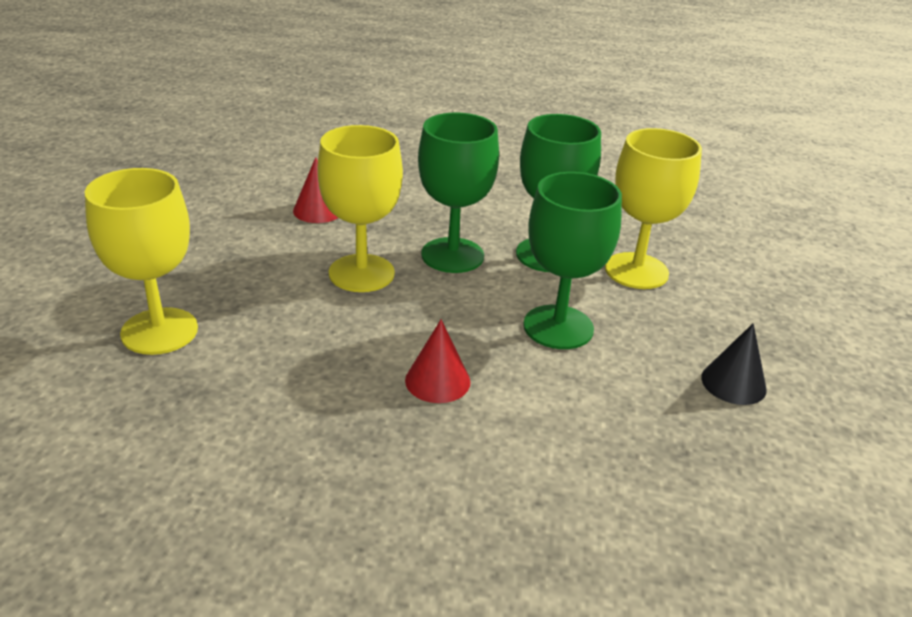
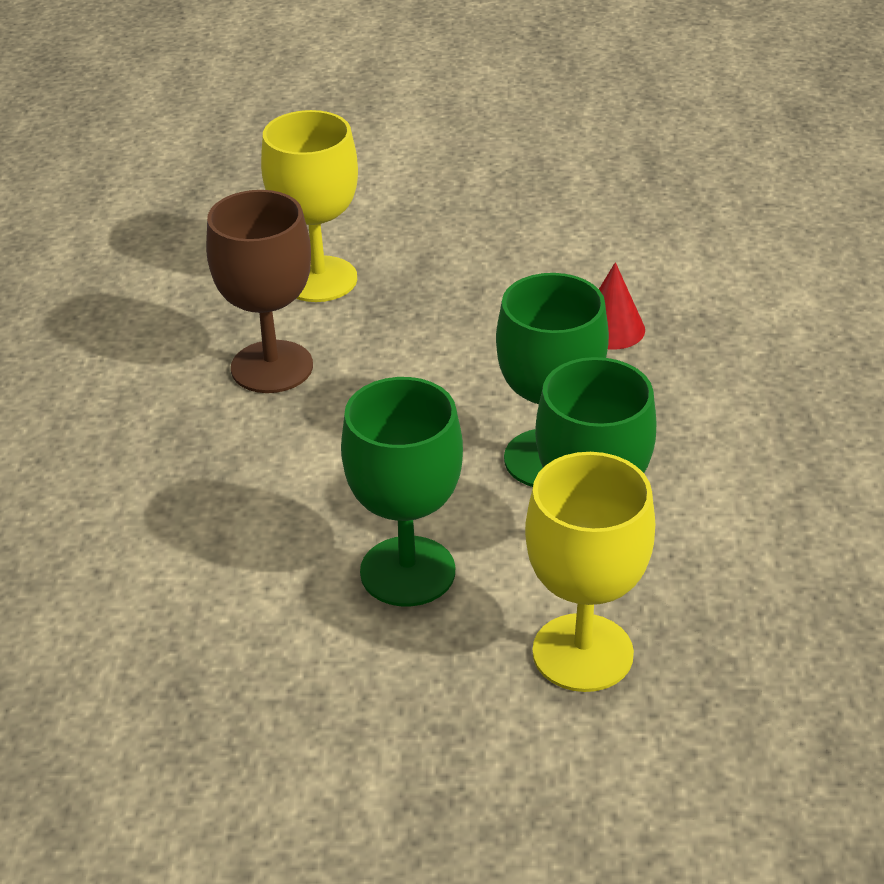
camera: 85 degrees right, 5 degrees up
(281, 371) = (272, 367): none -> brown goblet
(361, 273) = (473, 389): yellow goblet -> none
(437, 381) = (276, 478): red cone -> none
(733, 383) = (323, 753): black cone -> none

